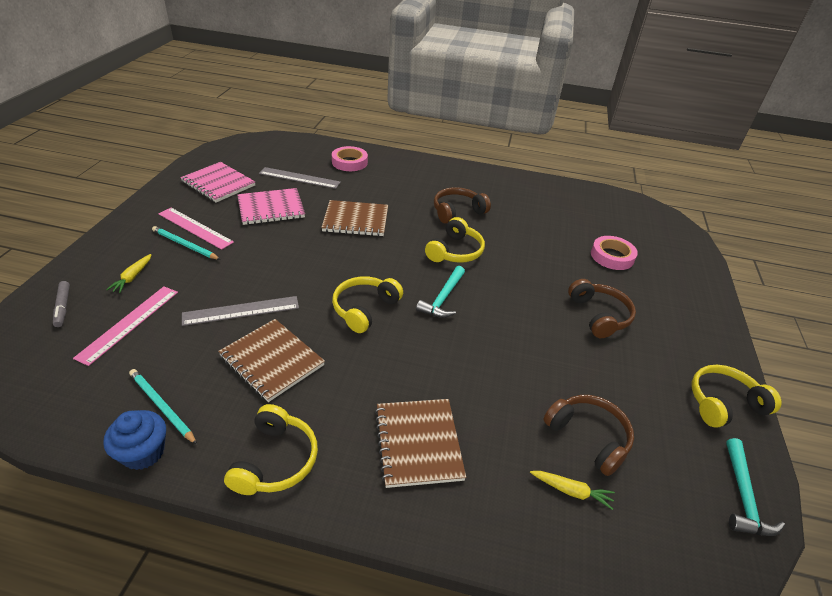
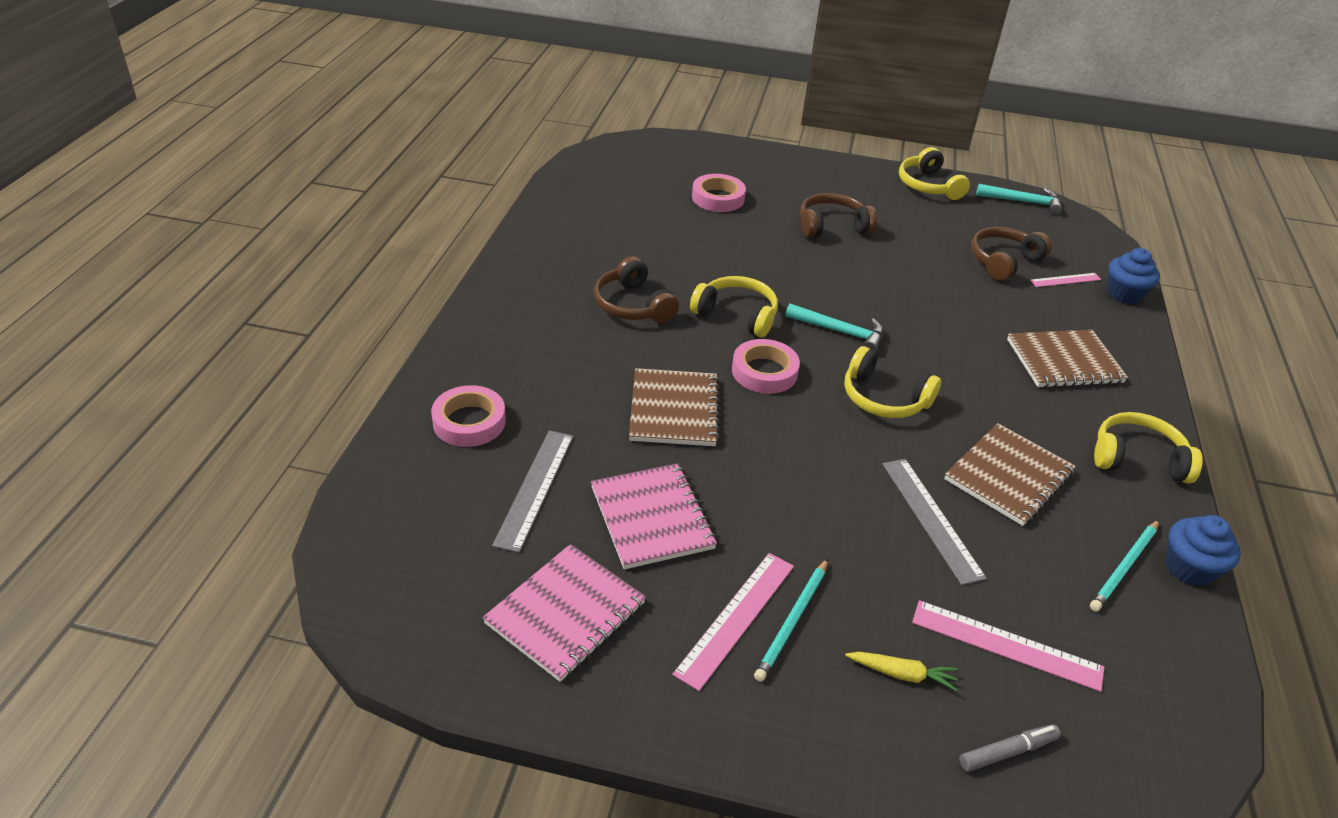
camera: 90 degrees left, 0 degrees up
(393, 257) = (764, 372): none -> pink tape
(559, 552) = (1124, 294): none -> blue cupcake
(571, 491) = (1065, 280): yellow carrot -> pink ruler

